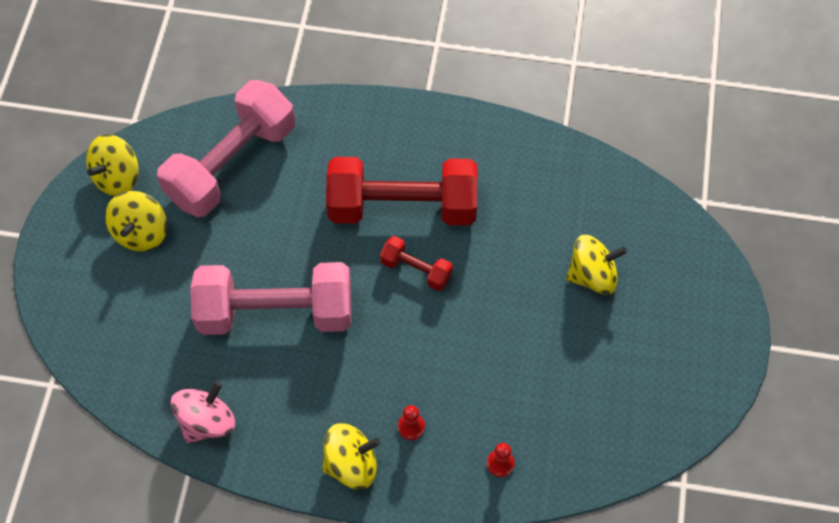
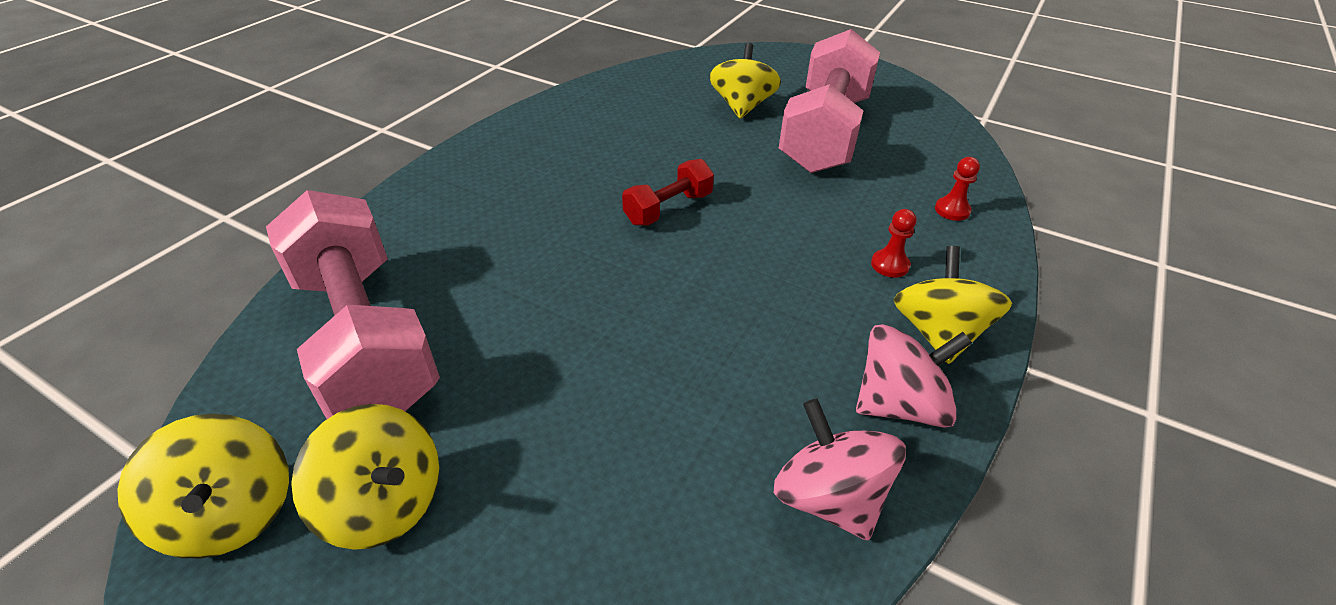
camera: 70 degrees left, 20 degrees down
(276, 312) = (659, 352): pink dumbbell -> pink dumbbell (825, 133)
(282, 448) = (899, 404): none -> pink spinning top
(402, 207) = (574, 198): red dumbbell -> none

